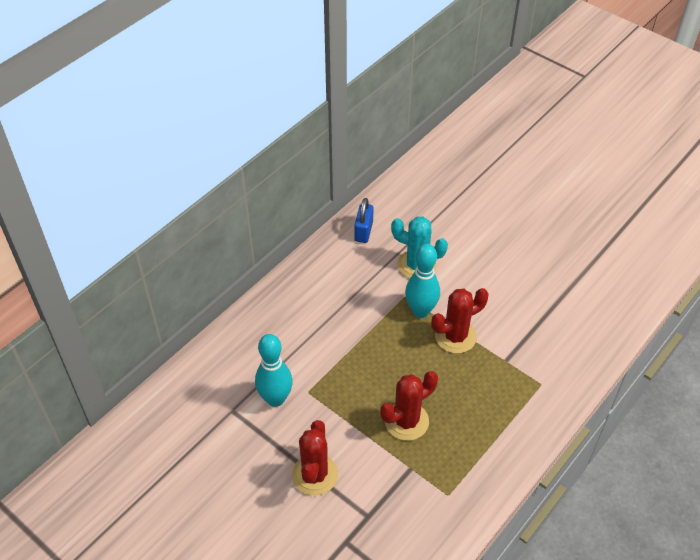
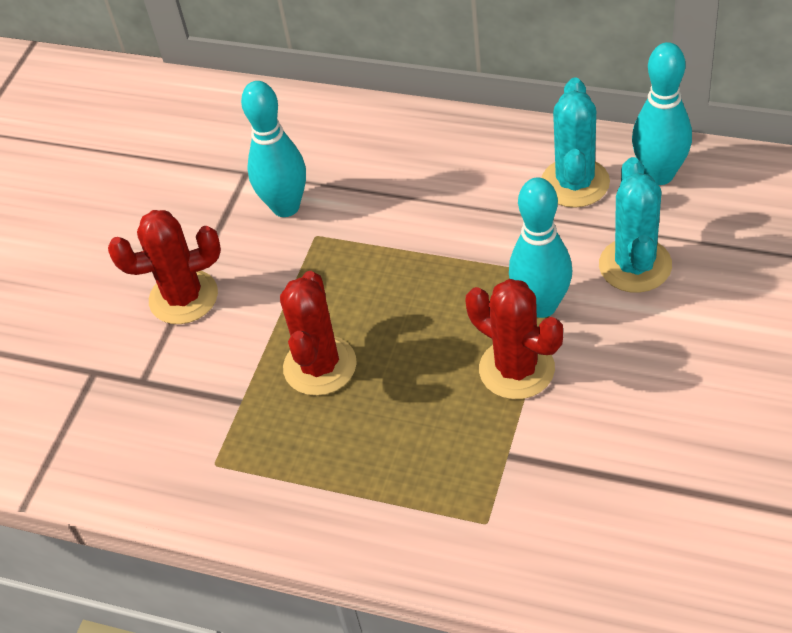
camera: 75 degrees right, 0 degrees up
(346, 265) = (575, 183): none -> turquoise cactus
(363, 231) = (659, 175): blue padlock -> turquoise bowling pin
(406, 421) = (320, 366): red cactus -> red cactus turned 60 degrees clockwise

